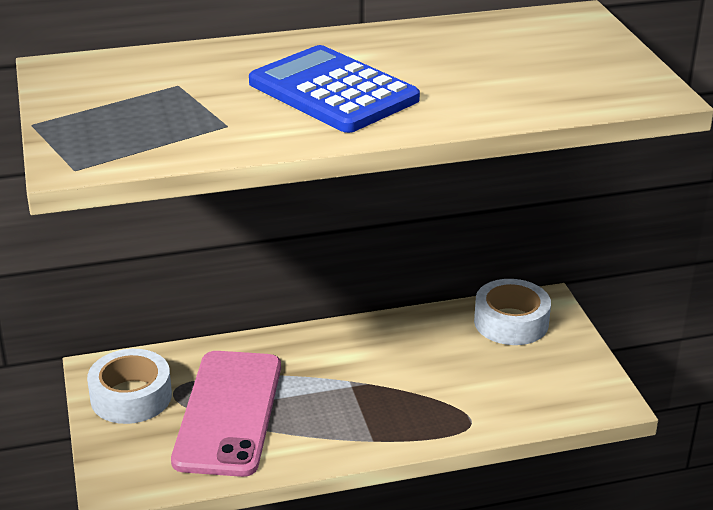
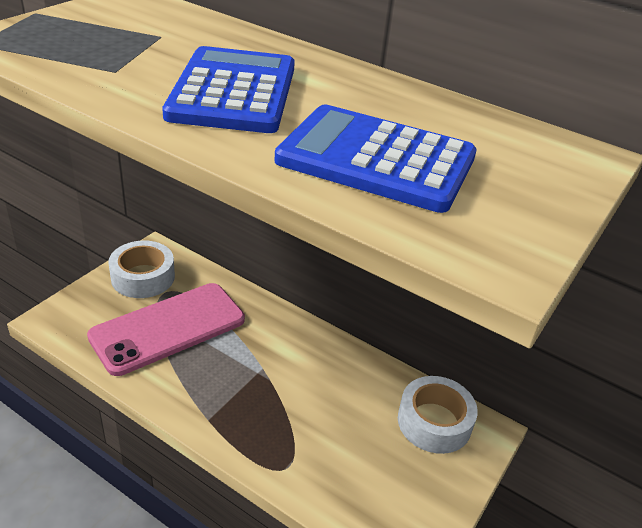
camera: 45 degrees right, 5 degrees up
(501, 81) = (376, 160): none -> blue calculator

